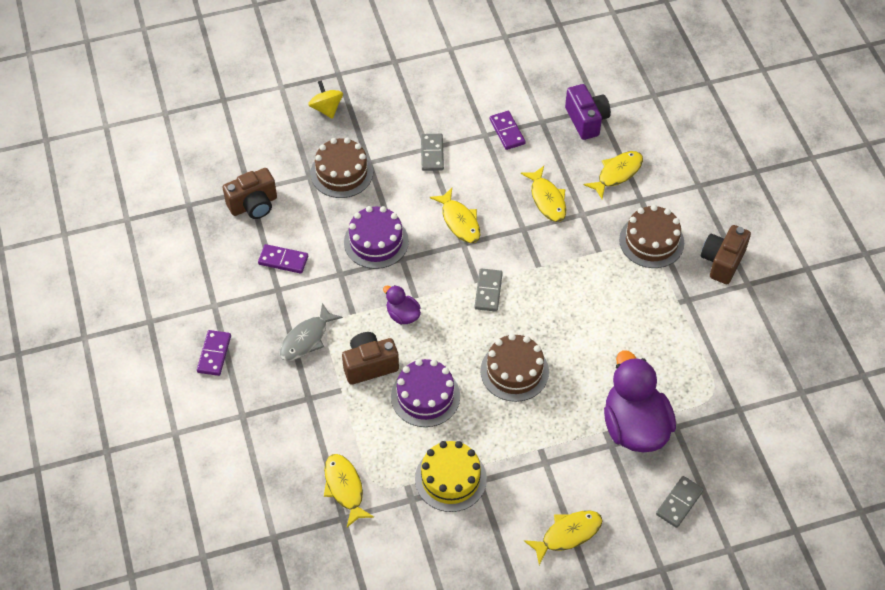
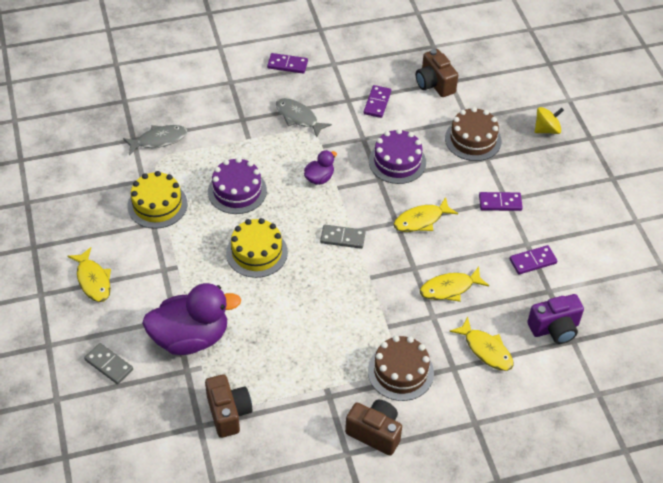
camera: 90 degrees right, 5 degrees down
(345, 488) = (159, 140): yellow fish -> grey fish
(369, 365) = (270, 156): brown camera -> brown camera (228, 413)
(432, 153) = (500, 203): grey domino -> purple domino
(514, 371) = (257, 252): brown cake -> yellow cake

